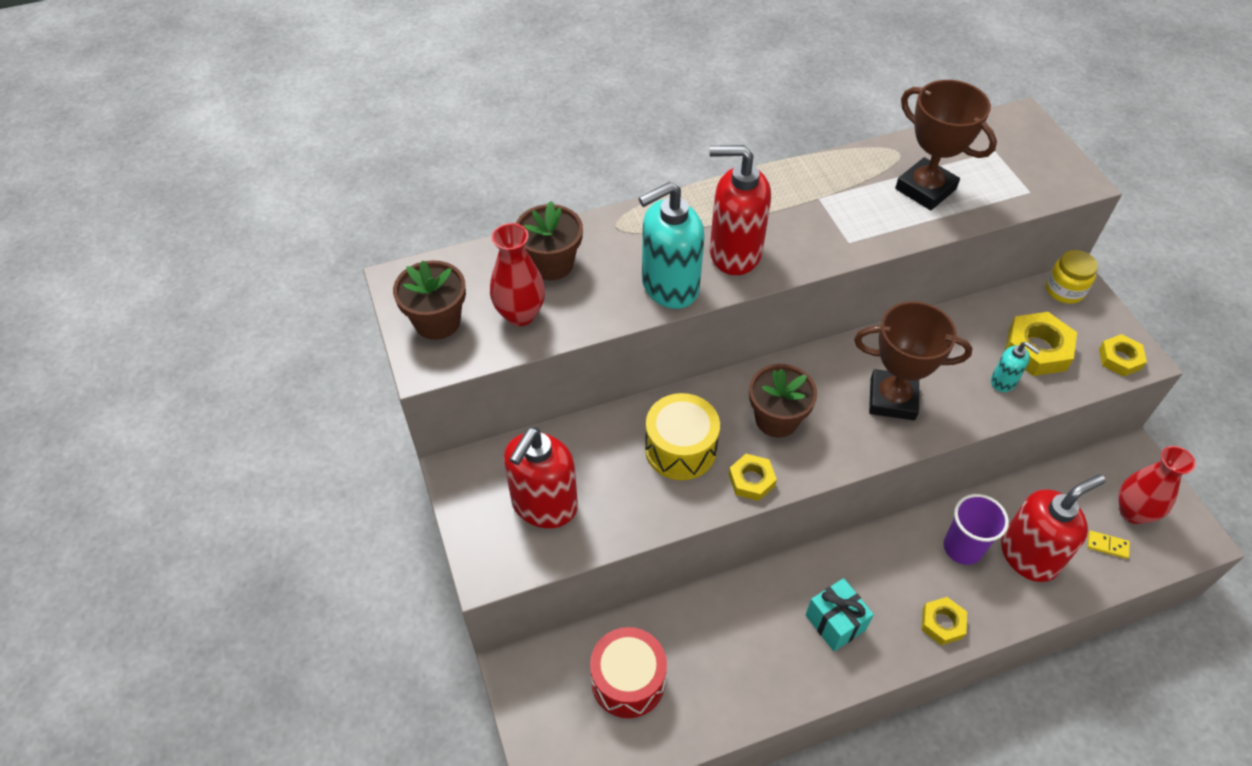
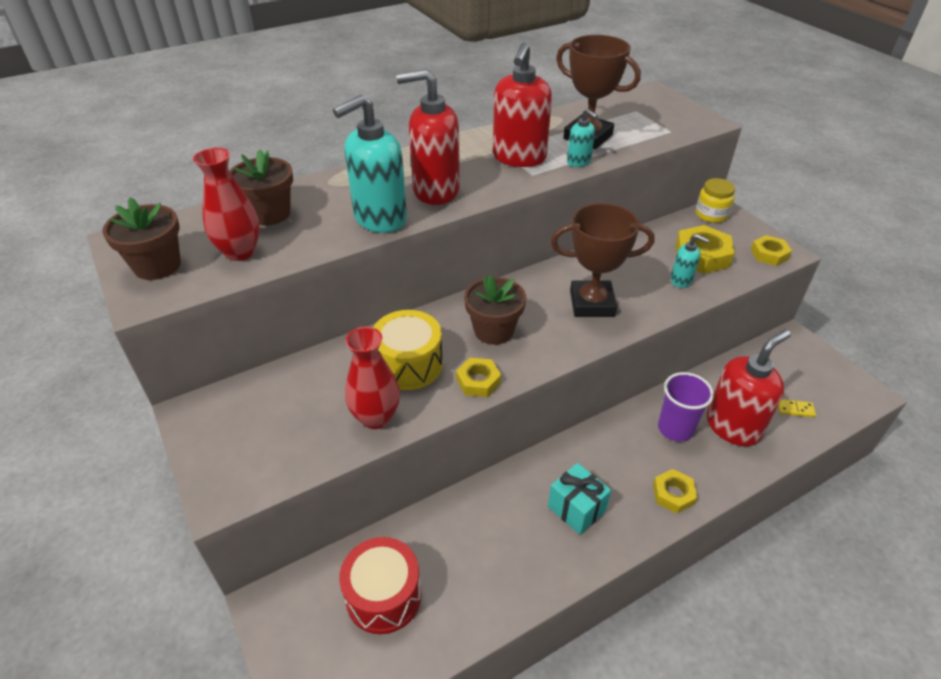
camera: 10 degrees left, 10 degrees down
(544, 505) = (279, 428): red soap dispenser -> red soap dispenser (519, 158)
(907, 228) = (579, 162): none -> turquoise soap dispenser
(1133, 512) = (807, 381): red vase -> red vase (376, 417)

